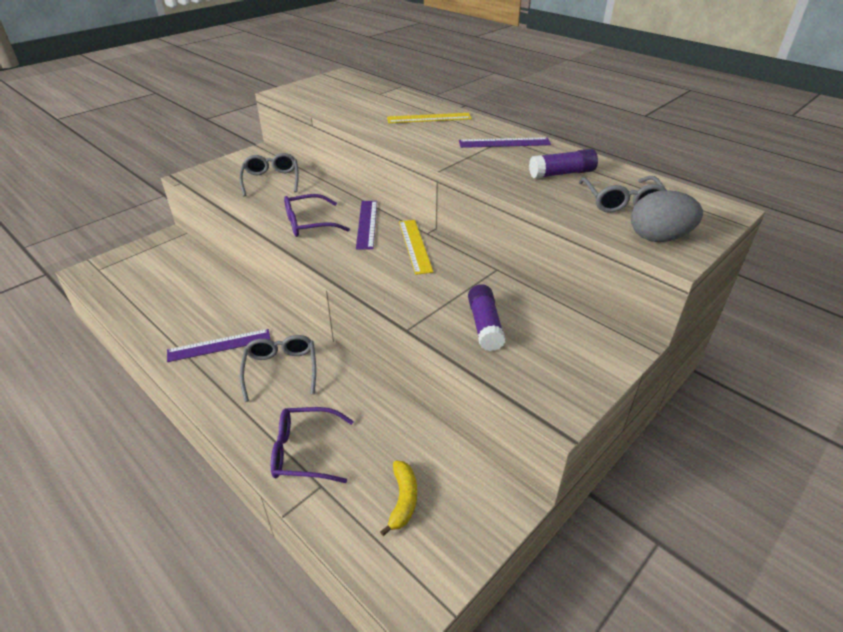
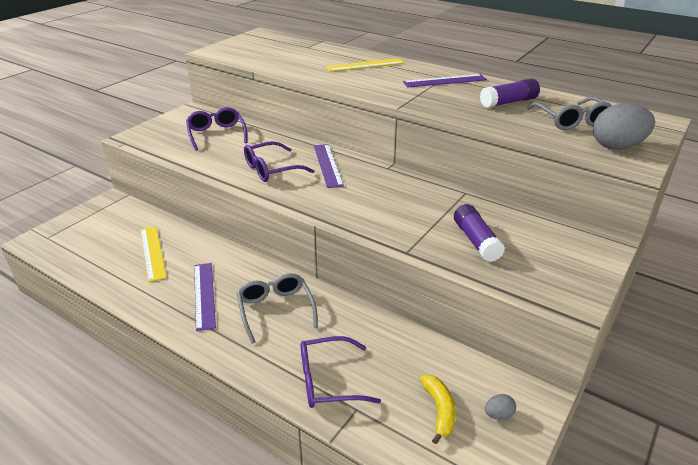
camera: 10 degrees left, 5 degrees down
(219, 345) = (204, 295): purple ruler -> purple ruler turned 75 degrees counterclockwise
(271, 180) = (216, 134): grey glasses -> purple glasses
(415, 246) = (381, 180): yellow ruler -> yellow ruler (153, 252)
(462, 514) = (498, 415): none -> grey egg

